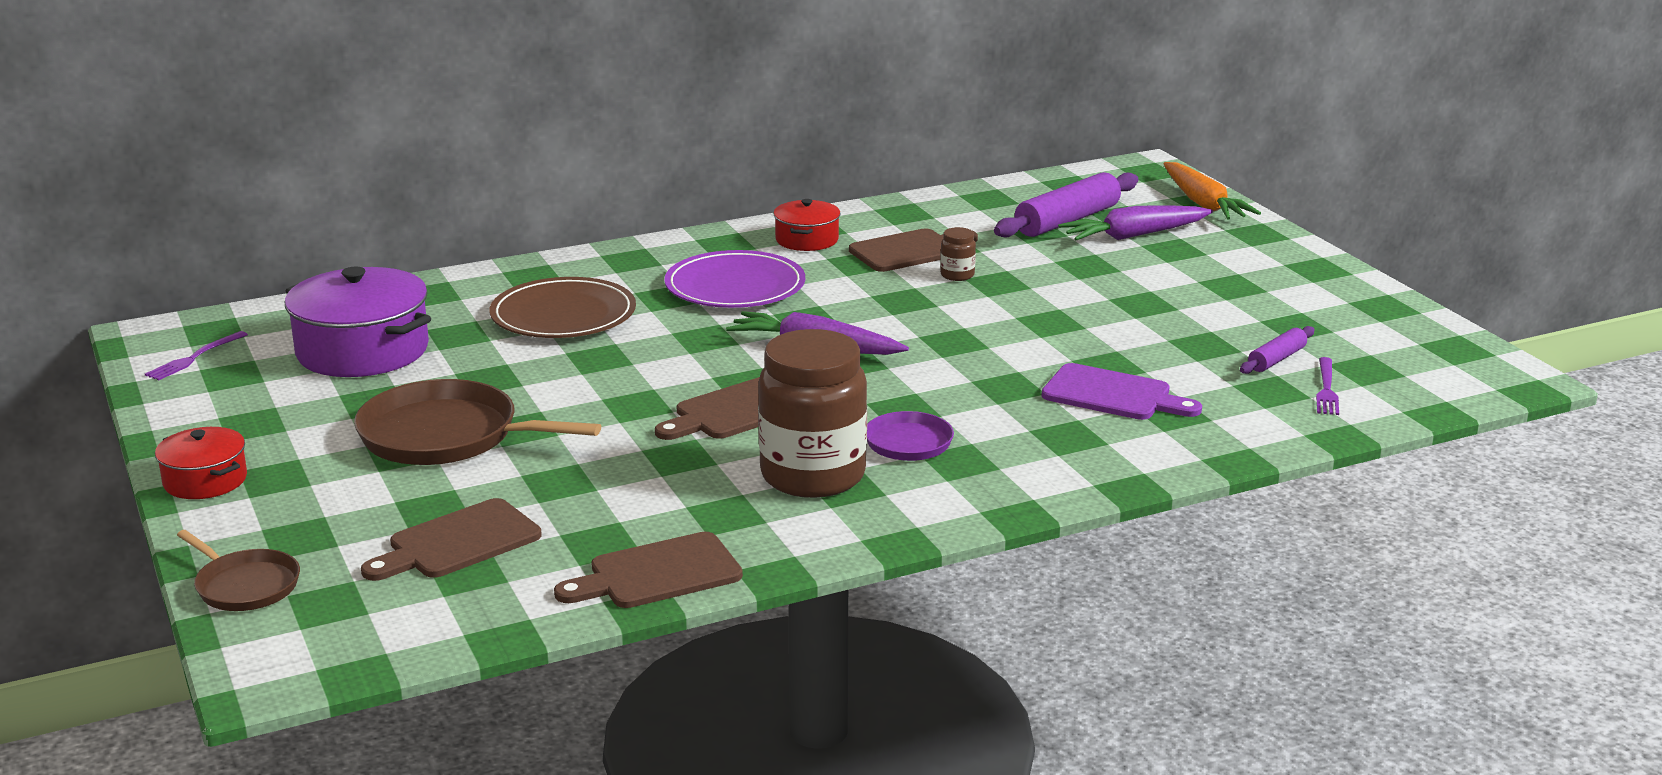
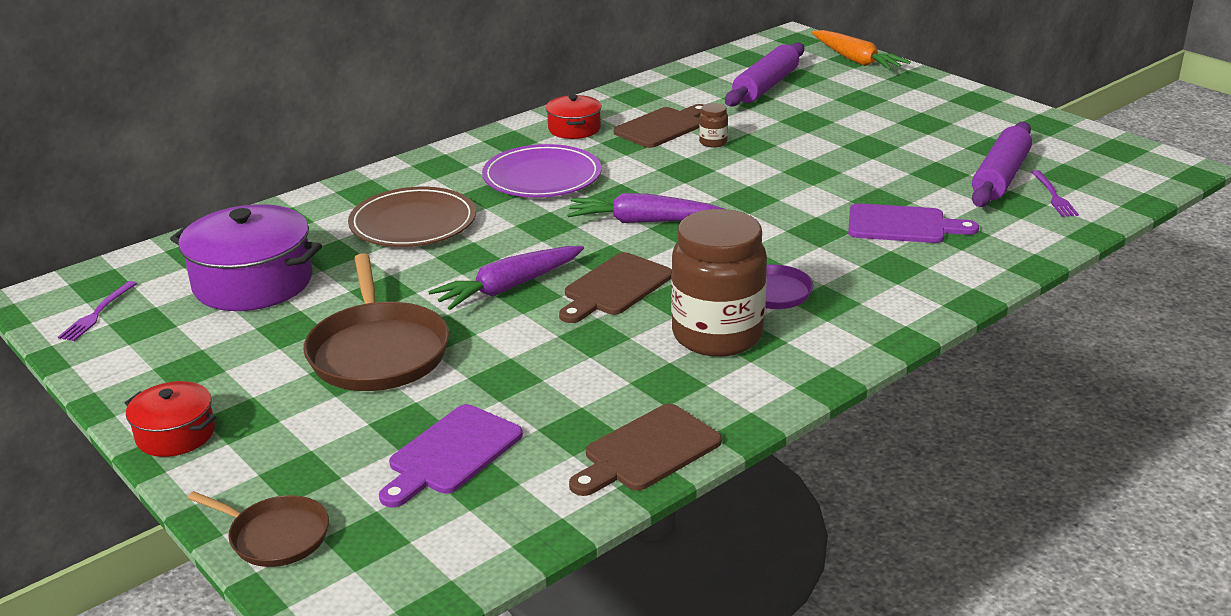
camera: 15 degrees left, 5 degrees up
(446, 436) = (378, 351): brown pan -> brown pan turned 105 degrees counterclockwise
(458, 542) = (451, 454): brown cutting board -> purple cutting board
(1134, 235) = (824, 92): purple carrot -> purple carrot (509, 287)
(1276, 359) = (1000, 177): purple rolling pin -> purple rolling pin, size x1.88

